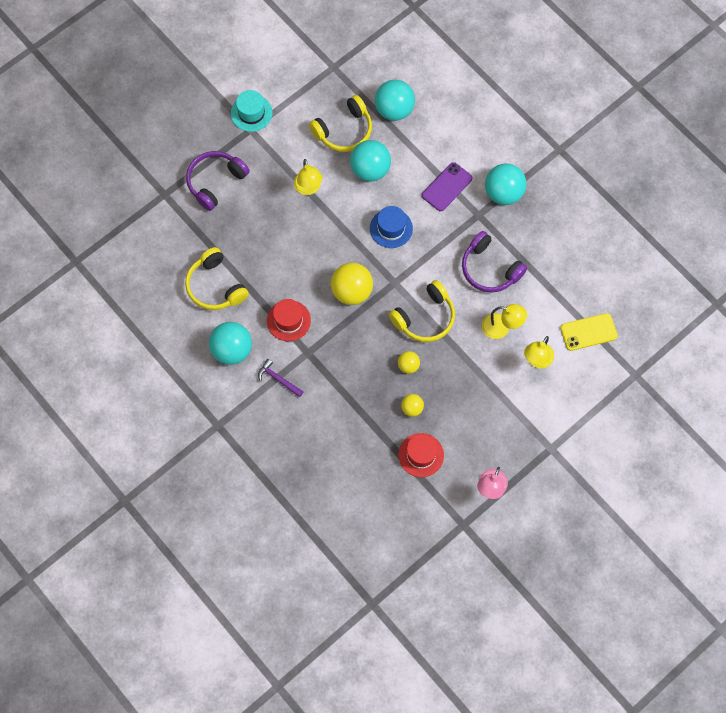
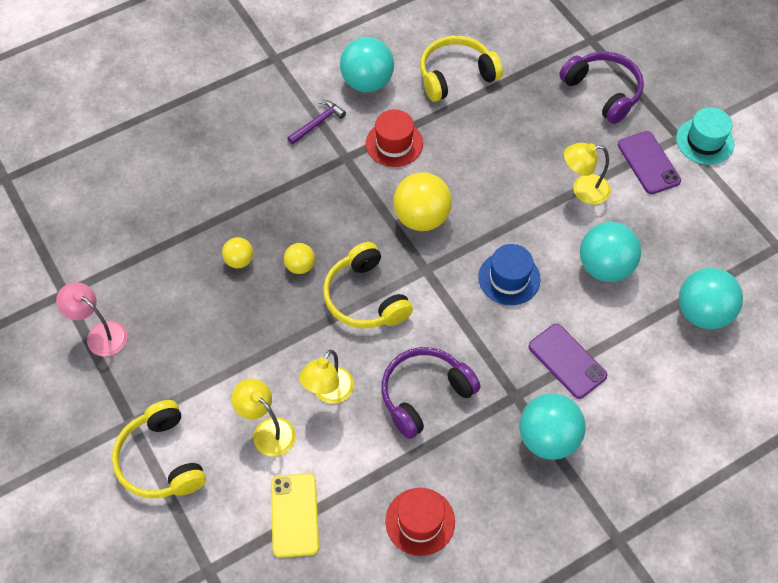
camera: 100 degrees right, 10 degrees down
(277, 148) = (648, 163): none -> purple phone
(344, 131) = (671, 244): yellow headphones -> yellow headphones (161, 460)
(421, 455) = (173, 260): red hat -> red hat (420, 521)

